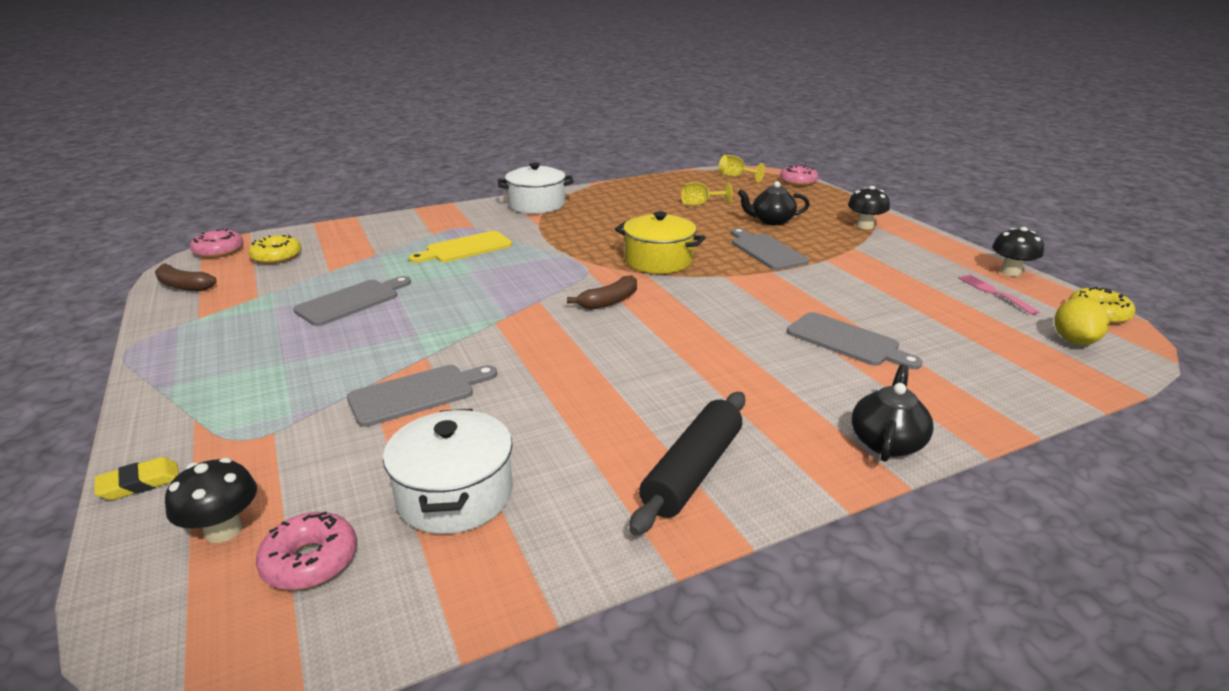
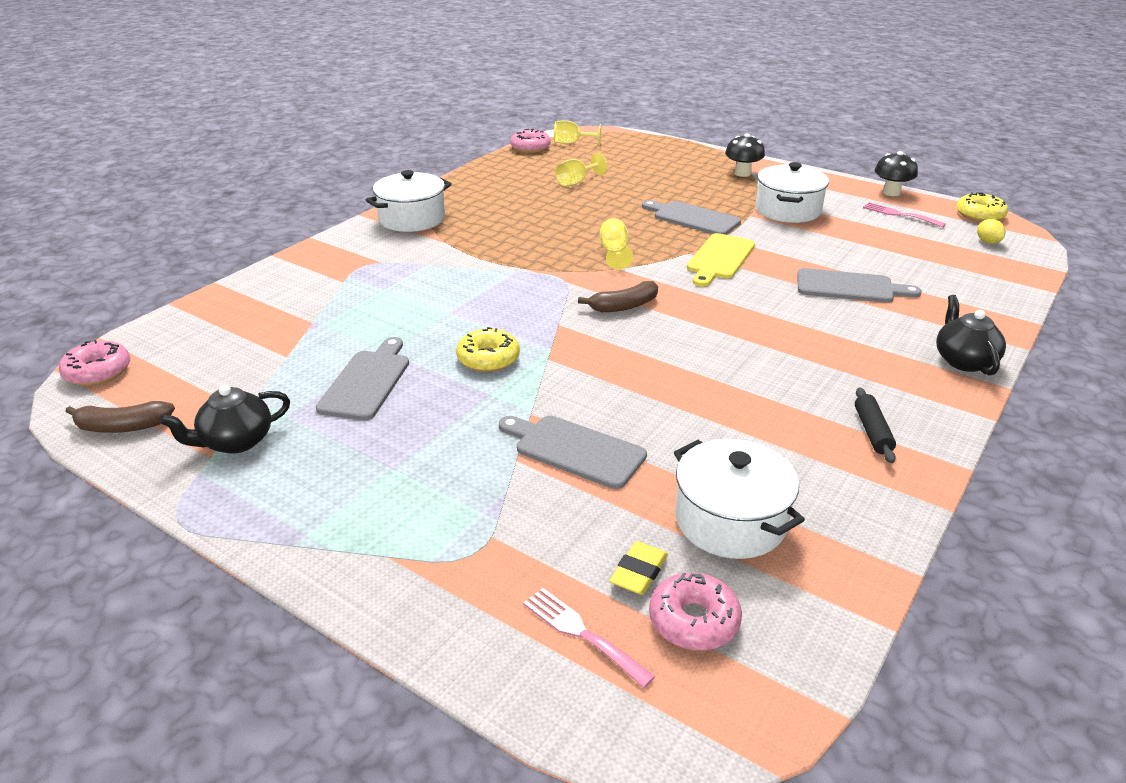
camera: 30 degrees left, 5 degrees up
(139, 483) = (433, 634): yellow eraser -> yellow eraser (639, 572)
(223, 530) = (582, 633): black mushroom -> pink fork
(277, 257) = (191, 358): yellow donut -> yellow donut (488, 359)
(417, 394) = (574, 450): grey cutting board -> grey cutting board turned 90 degrees counterclockwise
(465, 248) = (405, 288): yellow cutting board -> yellow cutting board (720, 258)
(609, 301) = (624, 306): brown banana -> brown banana turned 45 degrees clockwise
(658, 261) = (614, 252): yellow pot -> yellow goblet
(692, 471) = (872, 431): black rolling pin -> black rolling pin, size x0.55
(771, 221) = (661, 186): black teapot -> black teapot (235, 442)
(798, 182) = (634, 137): pink donut -> pink donut (530, 148)
(870, 264) = (788, 210): none -> white pot
(1074, 341) = (987, 242): yellow lemon -> yellow lemon, size x0.63

